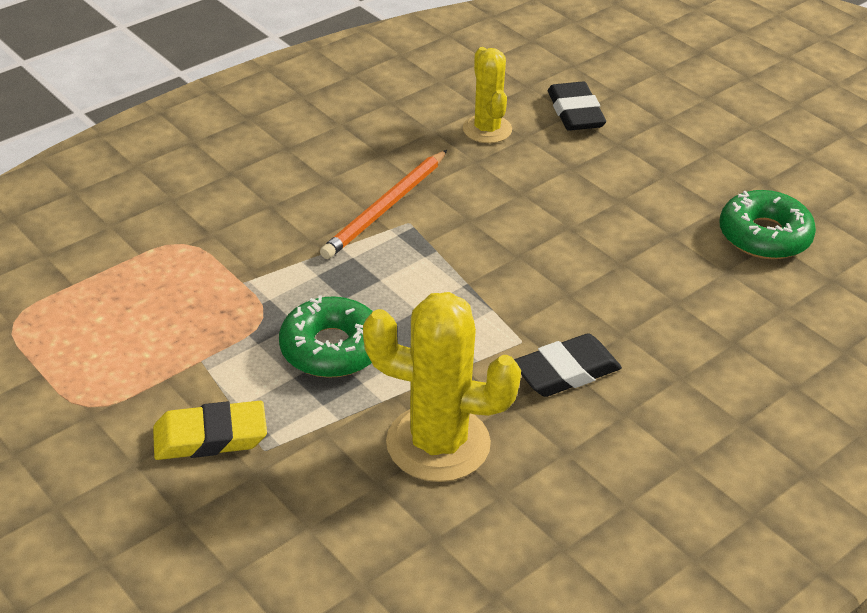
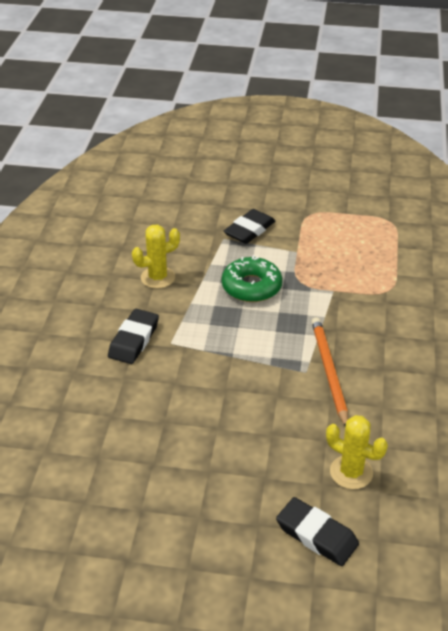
camera: 140 degrees right, 0 degrees up
(210, 437) = (249, 230): yellow eraser -> black eraser
(438, 443) = (158, 277): yellow cactus -> yellow cactus, size x0.62
(764, 236) = (92, 503): green donut -> none

